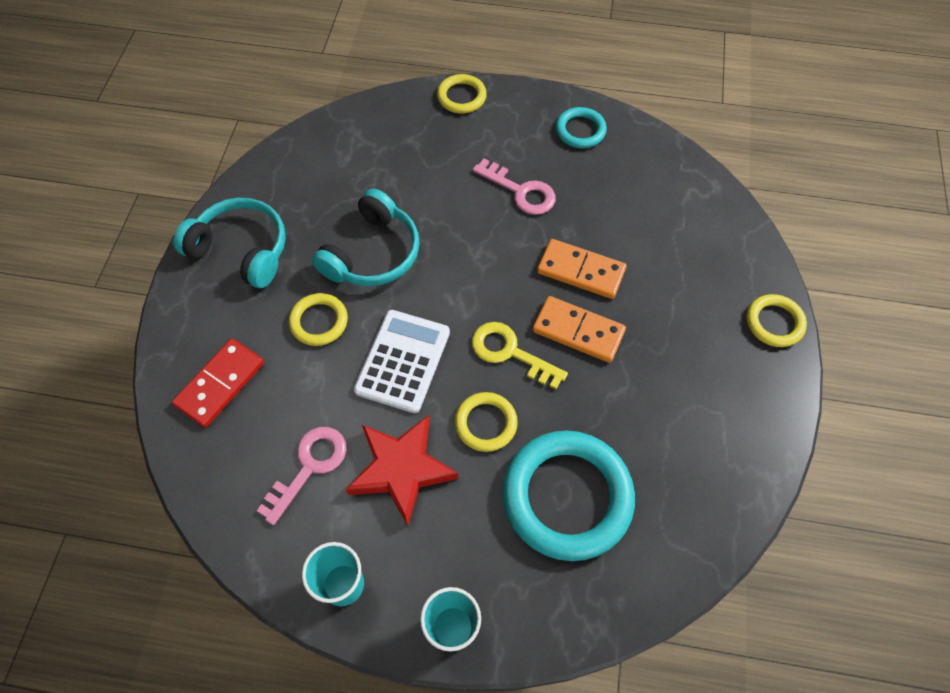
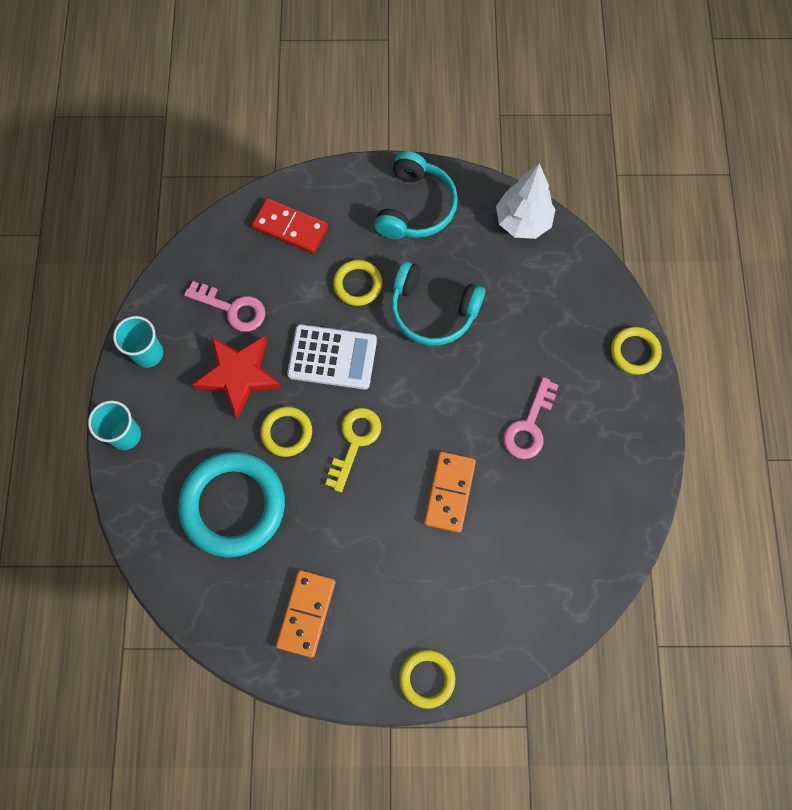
camera: 80 degrees right, 10 degrees up
(295, 157) = (523, 222): none -> white tree
(578, 331) = (386, 497): orange domino -> orange domino (306, 613)
(580, 130) = (620, 473): turquoise ring -> none

